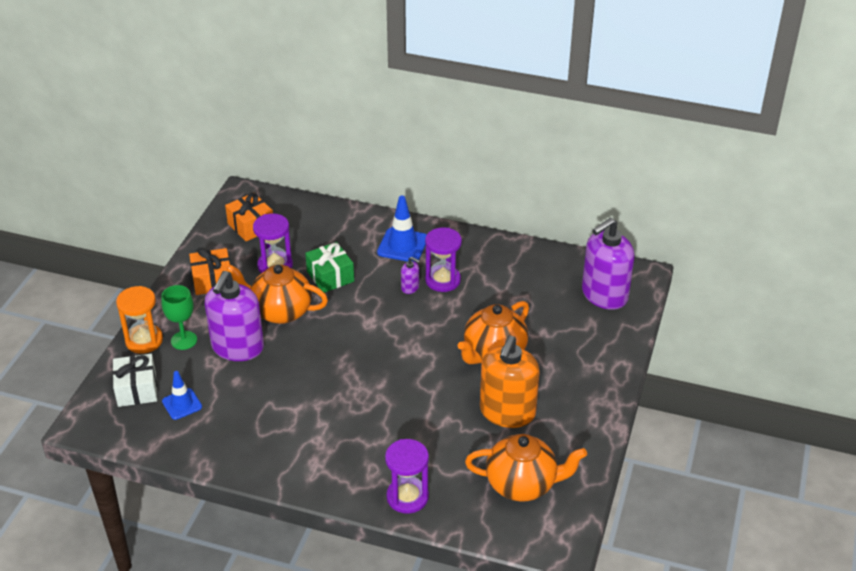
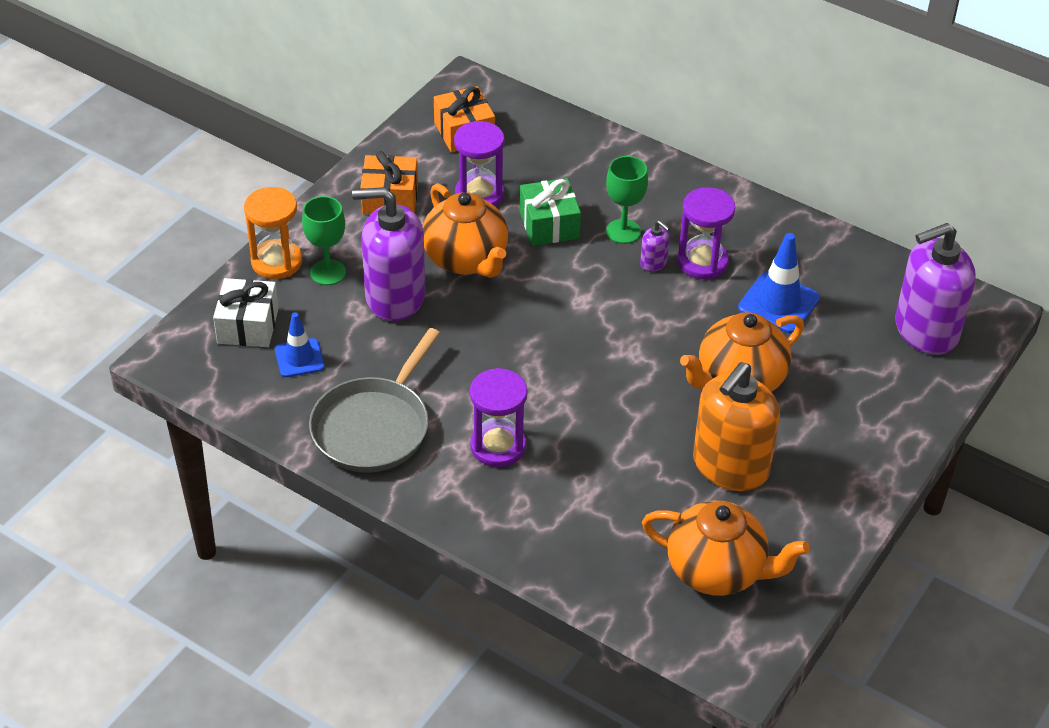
camera: 15 degrees right, 5 degrees up
(237, 347) = (395, 297): purple soap dispenser -> purple soap dispenser turned 60 degrees clockwise
(251, 440) = (373, 427): none -> grey pan
(280, 311) = (466, 259): orange teapot -> orange teapot turned 150 degrees counterclockwise
(382, 271) = (623, 231): none -> green goblet
(402, 245) = (662, 201): blue traffic cone -> blue traffic cone (778, 303)
(407, 497) = (555, 551): purple hourglass -> purple hourglass (498, 446)

